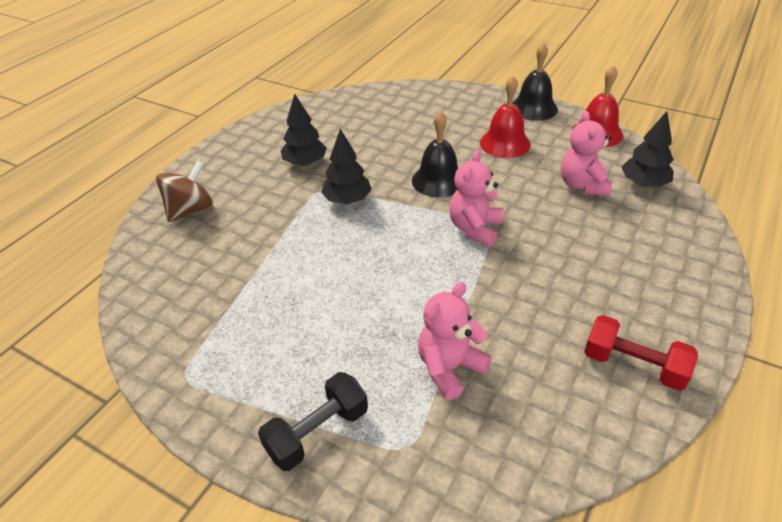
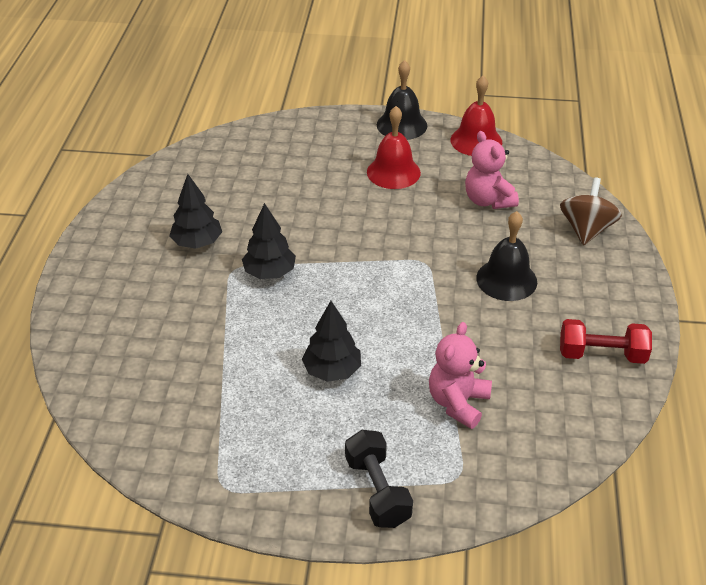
camera: 25 degrees left, 0 degrees up
(191, 210) = (105, 327): brown spinning top -> brown spinning top (586, 230)
(317, 432) = (377, 491): black dumbbell -> black dumbbell turned 45 degrees counterclockwise
(438, 180) = (349, 229): black bell -> black bell (506, 279)
(475, 228) = (412, 270): pink teddy bear -> none
(643, 183) = (541, 185): black tree -> black tree (332, 371)

